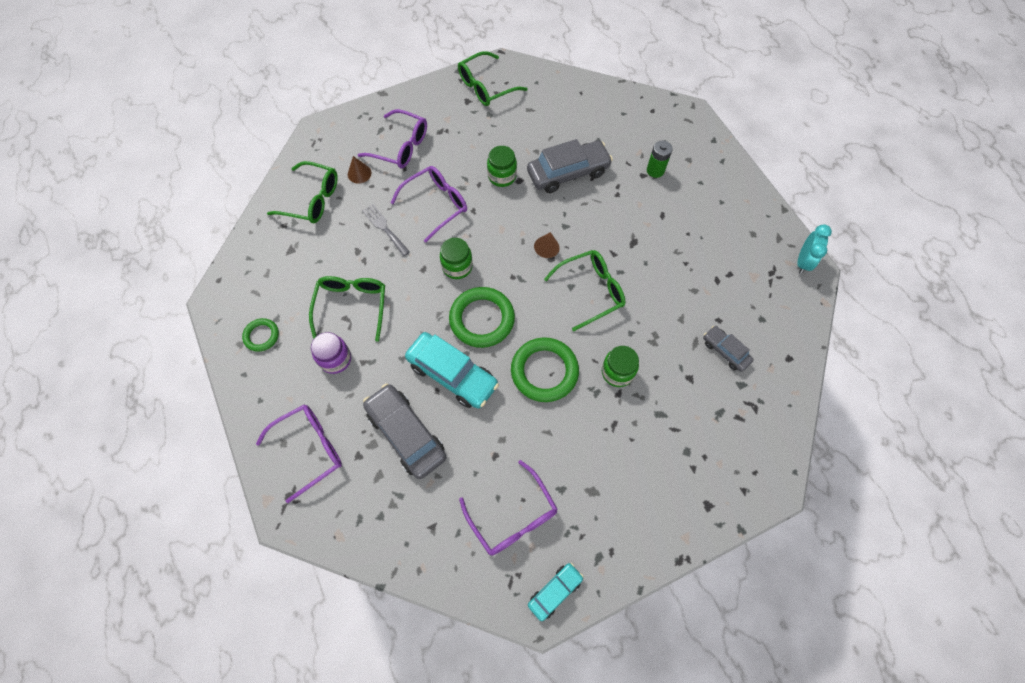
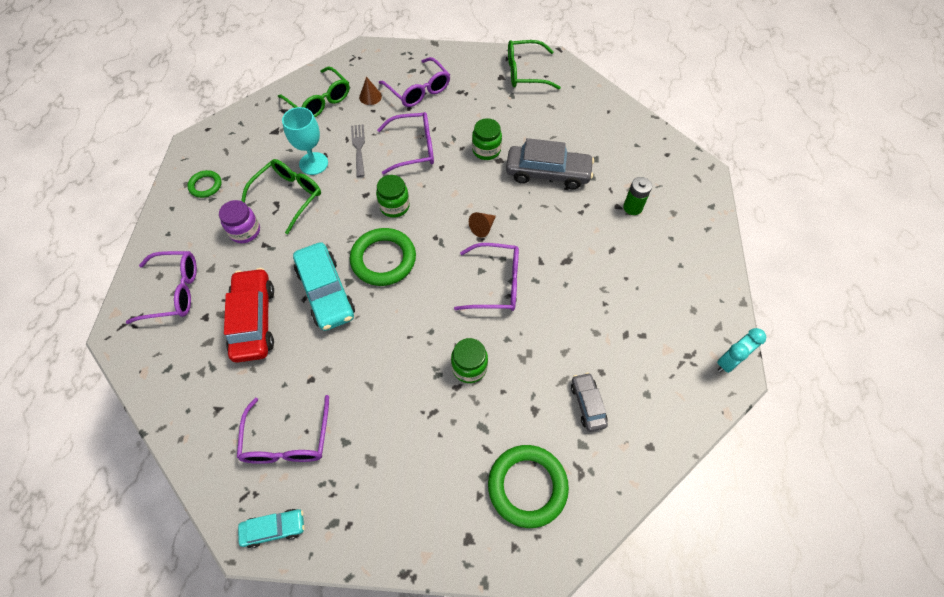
camera: 30 degrees right, 5 degrees down
(352, 263) = (313, 163): none -> turquoise goblet
(406, 434) = (254, 320): grey car -> red car
(544, 371) = (404, 331): green ring -> green ring (527, 486)
(590, 291) = (495, 283): green glasses -> purple glasses

